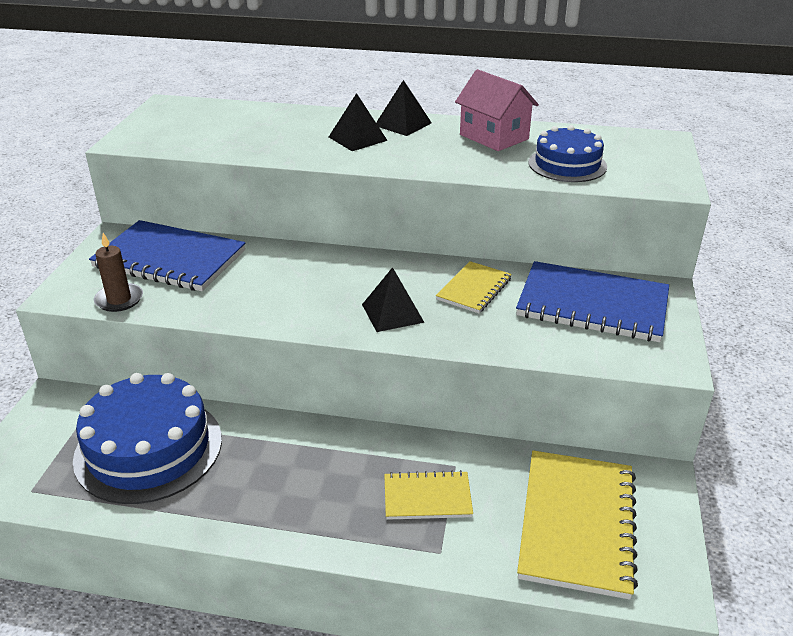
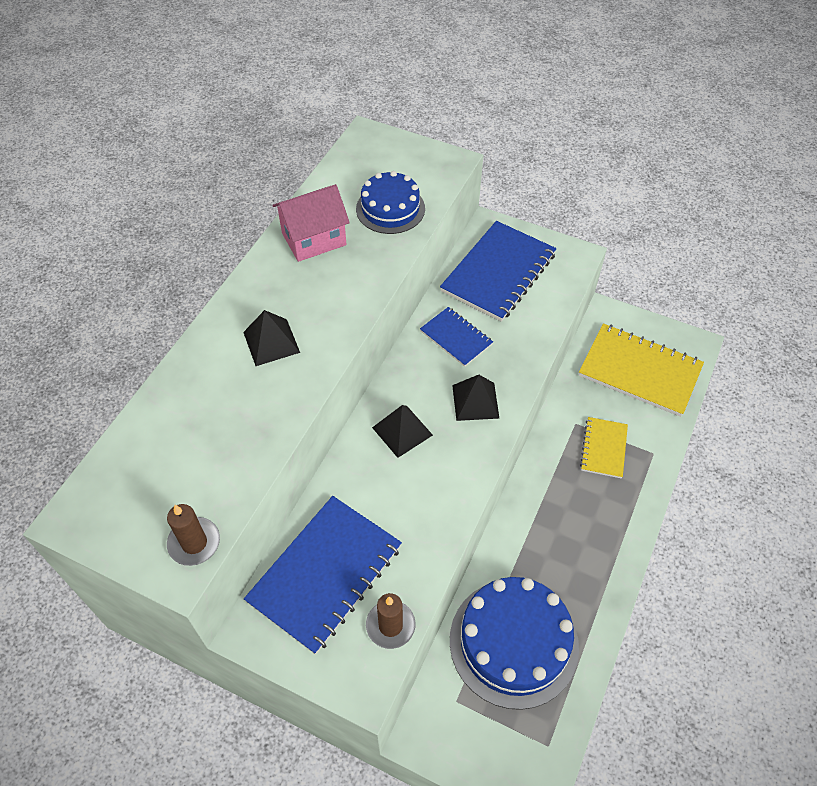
camera: 75 degrees left, 20 degrees up
(148, 143) = (194, 543): none -> brown candle
(403, 124) = (252, 298): black pyramid -> black pyramid (402, 431)
(474, 289) = (456, 338): yellow notebook -> blue notebook

